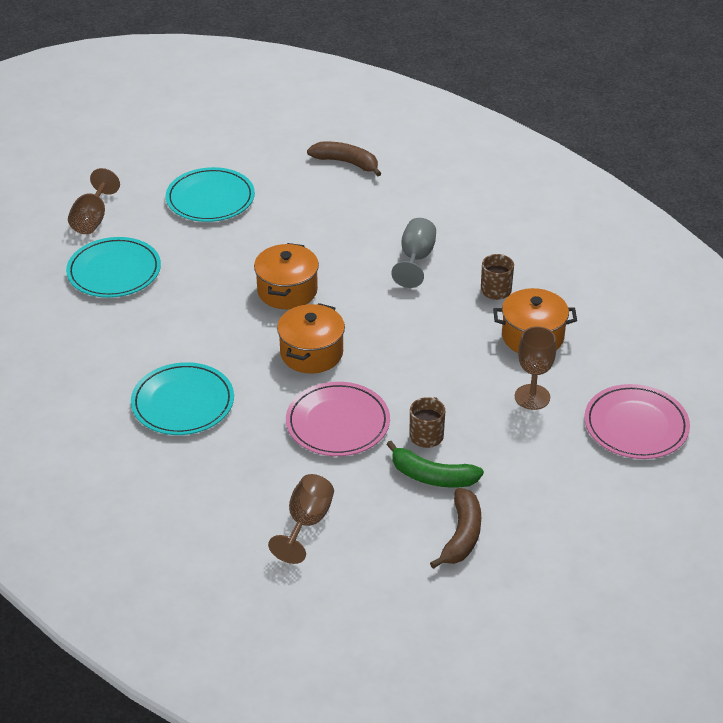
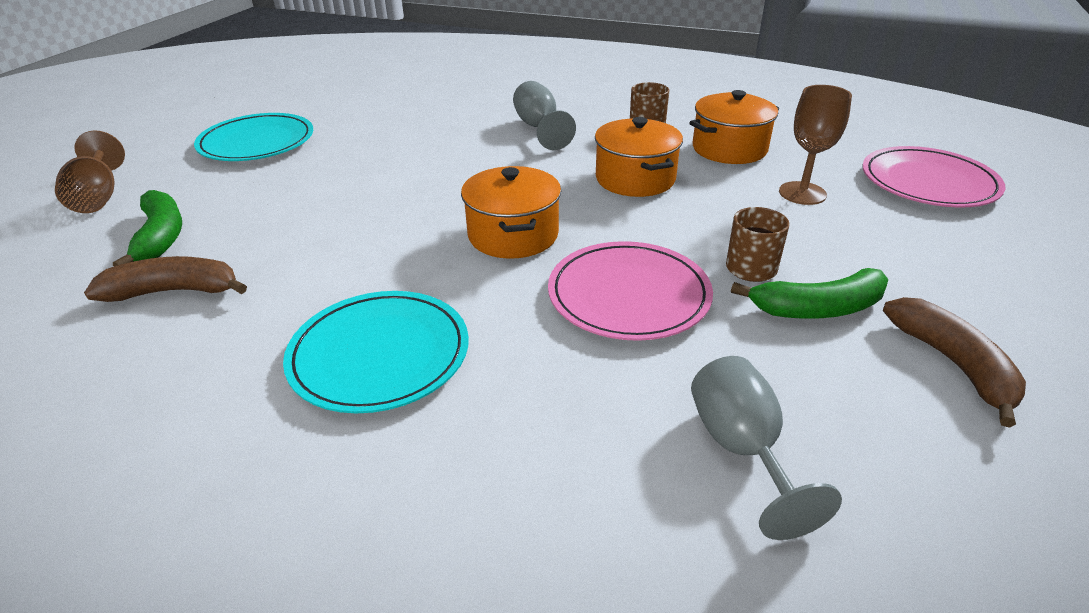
camera: 30 degrees left, 5 degrees down
(114, 271) = (161, 237): turquoise plate -> green banana
(287, 291) = (423, 189): orange pot -> orange pot (635, 179)
(306, 522) = (741, 449): brown goblet -> grey goblet
(346, 163) = (392, 86): brown banana -> brown banana (175, 291)

